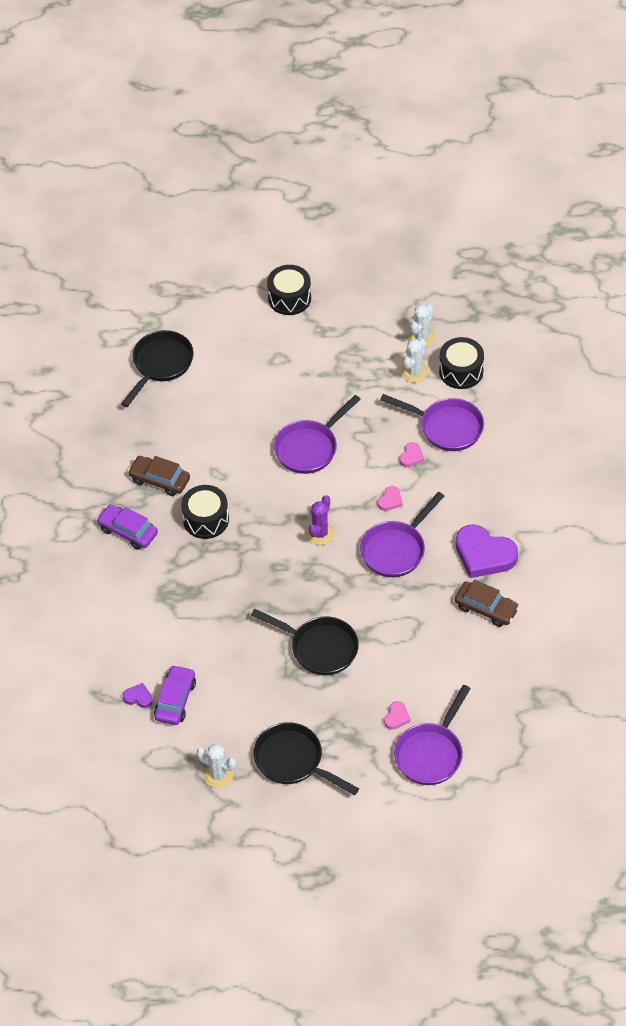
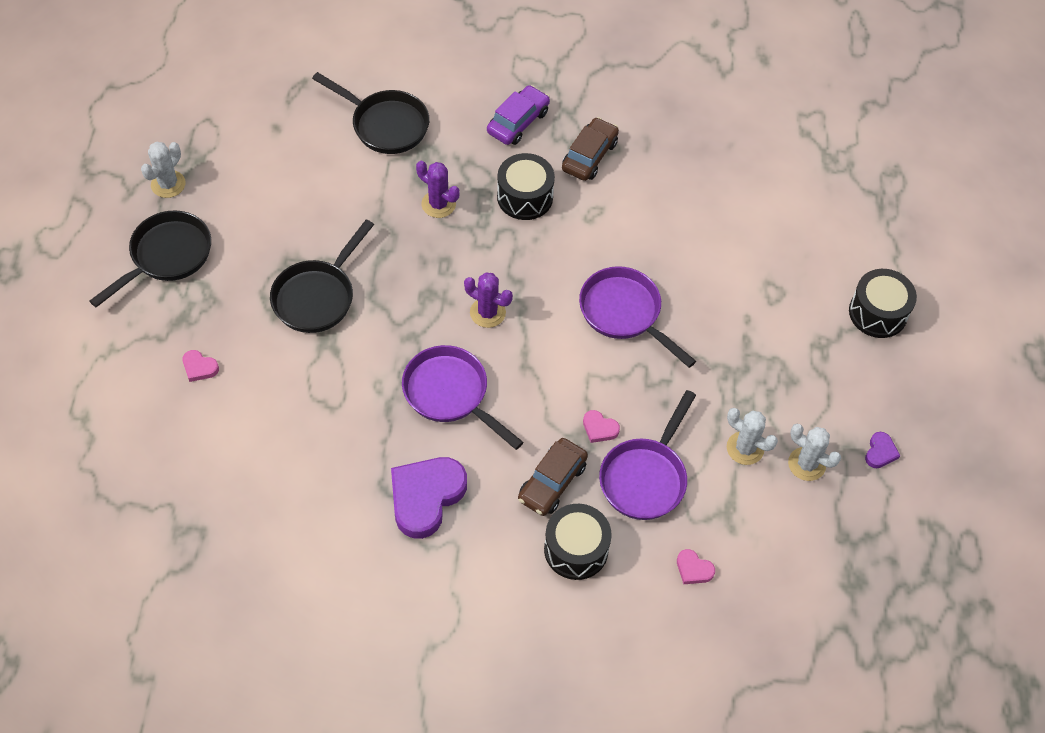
camera: 90 degrees right, 5 degrees up
(138, 697) = (288, 119): purple heart -> purple heart (880, 452)
(160, 365) = (767, 167): black pan -> black pan (385, 124)
(175, 700) = (276, 151): purple car -> none
(219, 577) = (438, 204): none -> purple cactus
(390, 500) = (529, 396): pink heart -> pink heart (693, 569)
(431, 753) = (138, 399): purple pan -> none
(461, 371) = (744, 508): black drum -> black drum (576, 549)
(486, 608) = (340, 488): brown car -> brown car (552, 482)

